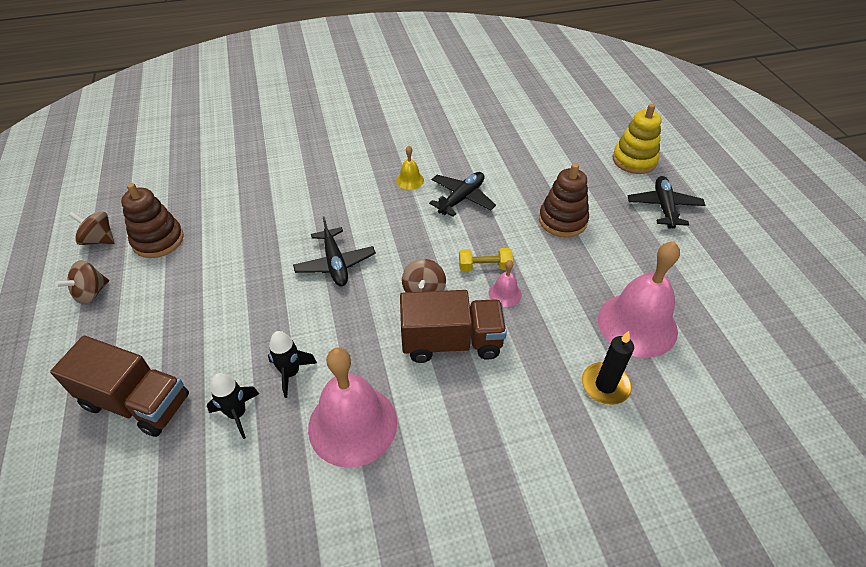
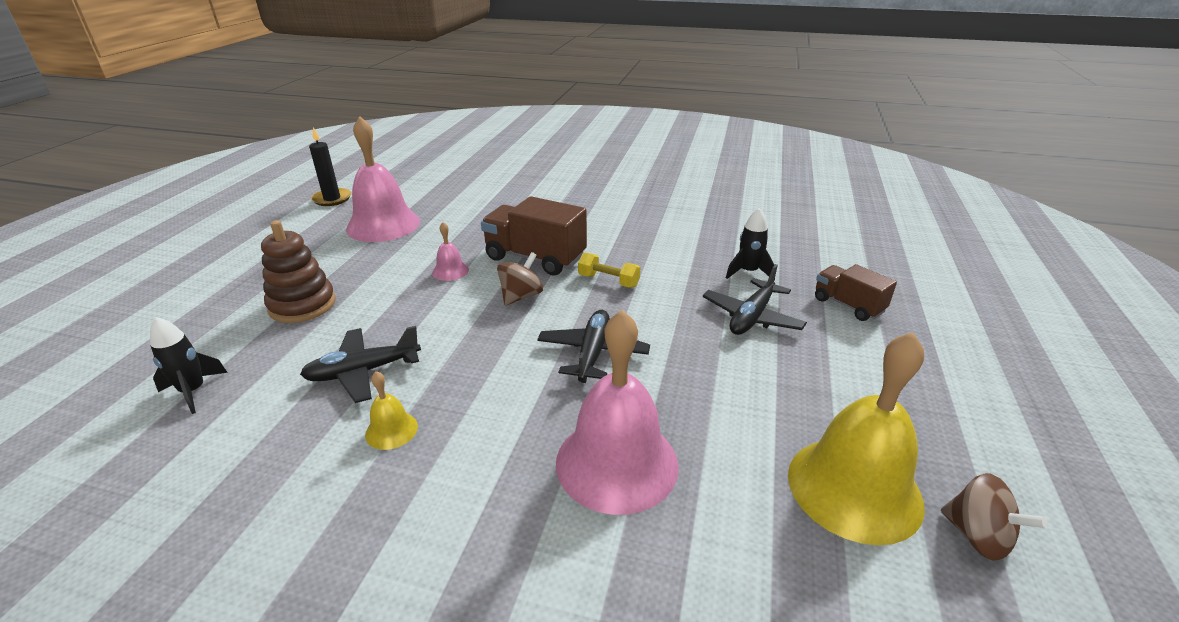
camera: 150 degrees left, 15 degrees down
(91, 293) = (949, 435): brown spinning top -> none
(137, 402) = (848, 305): brown truck -> brown truck, size x0.60
(158, 240) = (854, 488): brown stacking toy -> yellow bell
(291, 373) = (691, 281): black rocket -> black rocket (193, 391)
(352, 424) = (654, 242): pink bell -> pink bell (617, 463)
(484, 267) = (439, 295): yellow dumbbell -> yellow dumbbell (608, 281)
(605, 385) = (456, 209): black candle -> black candle (332, 199)
(634, 160) = (102, 335): yellow stacking toy -> none
(663, 207) = (194, 280): black plane -> black plane (752, 317)

